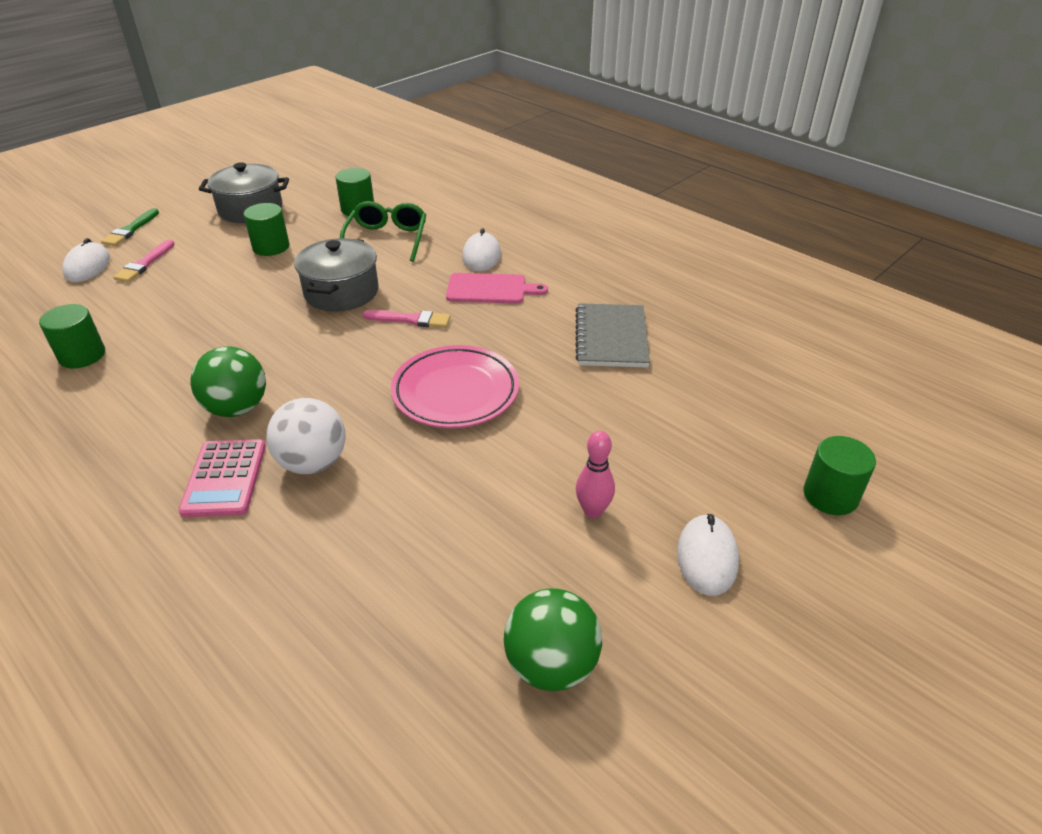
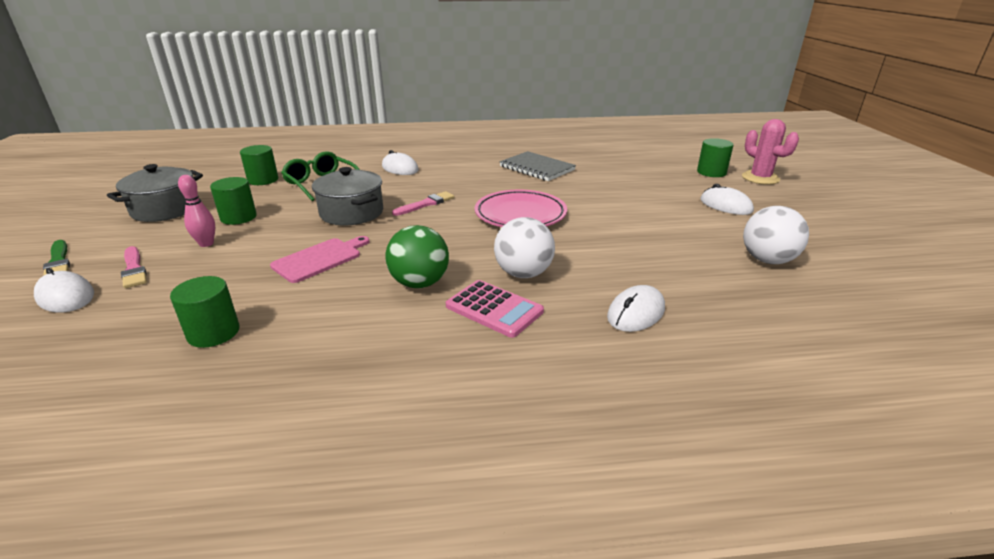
camera: 50 degrees left, 10 degrees down
(294, 585) = (636, 313): none -> white mouse
(490, 289) = (438, 177): pink cutting board -> pink cutting board (319, 259)
(551, 665) = (767, 260): green ball -> white ball
(593, 511) = (667, 216): pink bowling pin -> pink bowling pin (206, 244)
(887, 561) = (760, 178): none -> pink cactus

